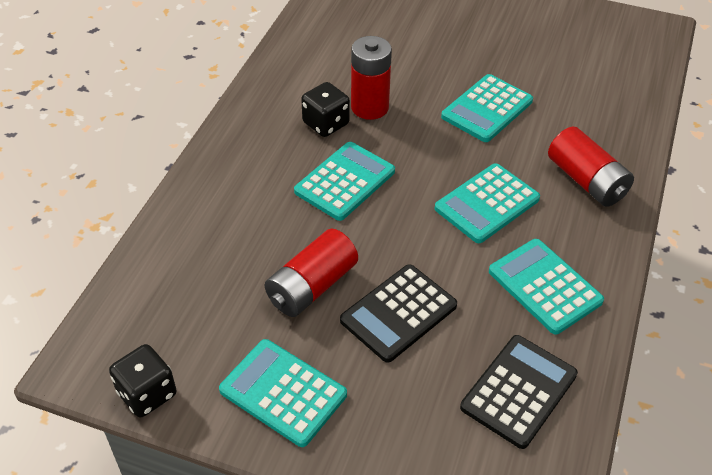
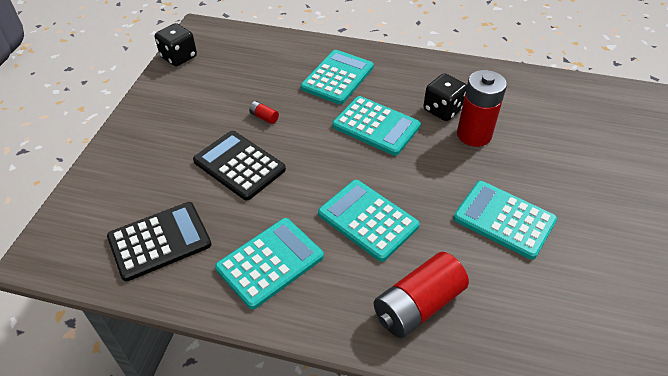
camera: 85 degrees right, 0 degrees up
(283, 392) = (173, 112): turquoise calculator -> turquoise calculator (337, 77)
(311, 286) = (264, 117): red battery -> red battery, size x0.41
(519, 391) = (159, 241): black calculator -> black calculator turned 60 degrees counterclockwise

